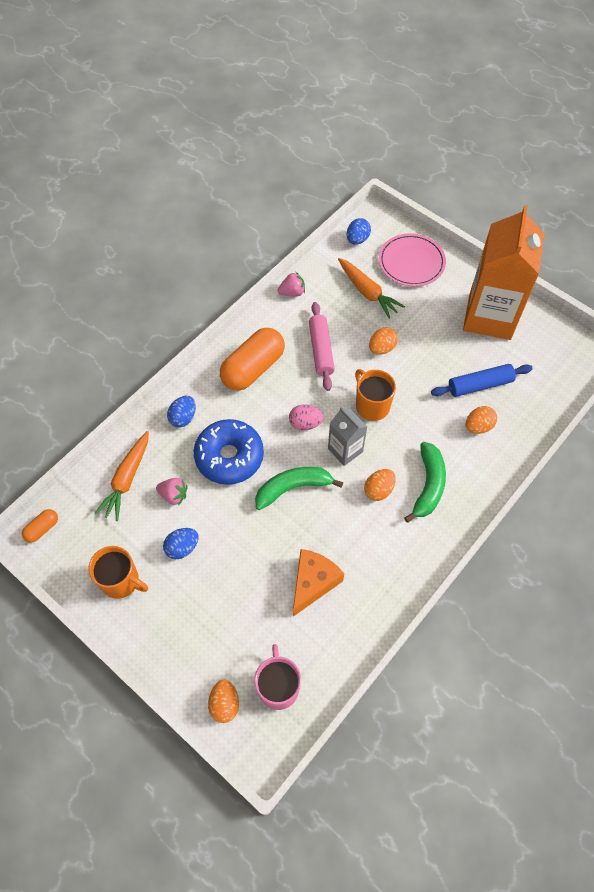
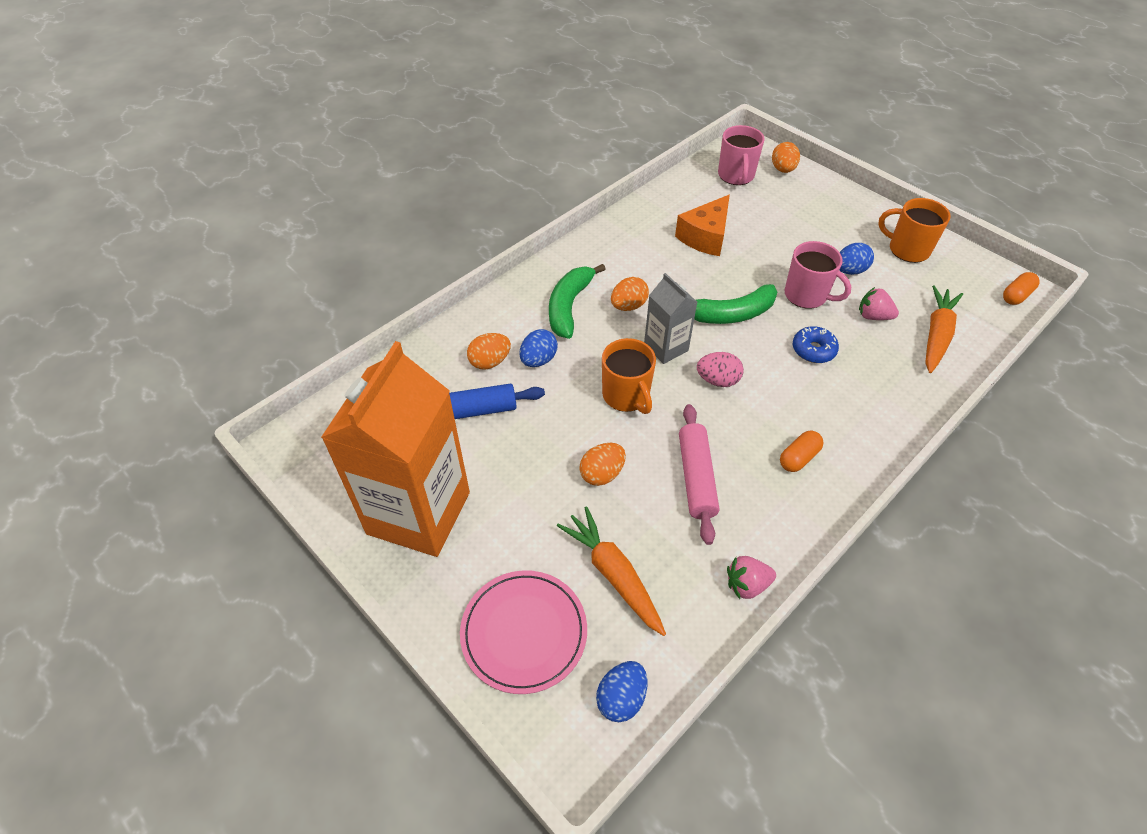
camera: 175 degrees left, 10 degrees down
(183, 417) = (885, 398): blue egg -> blue egg (538, 360)
(226, 514) = (807, 295): none -> pink mug
(229, 457) = (813, 350): blue donut -> blue donut, size x0.51
(253, 368) = (798, 458): orange capsule -> orange capsule, size x0.46

